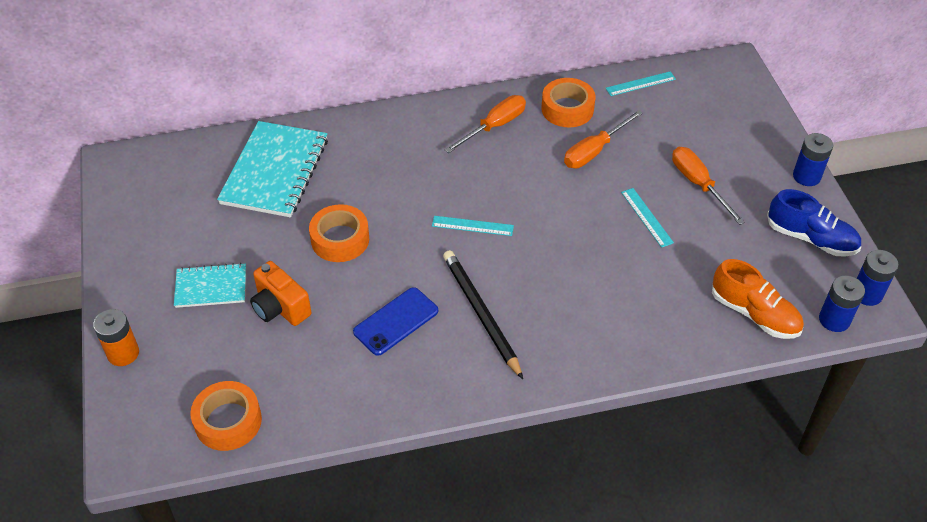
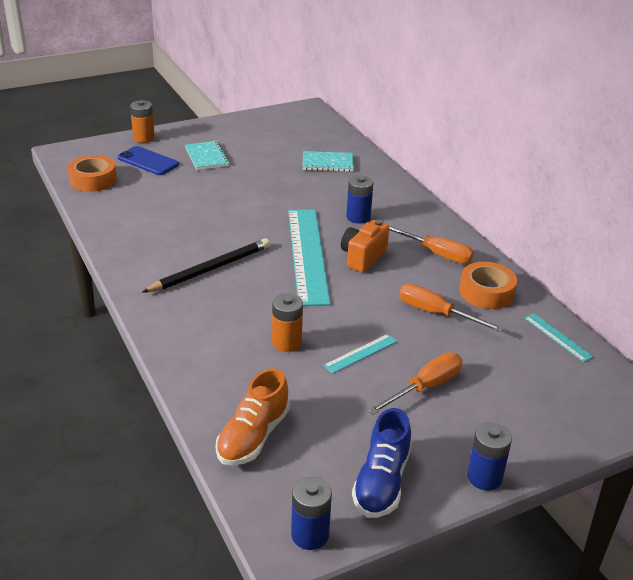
camera: 75 degrees right, 15 degrees down
(275, 171) = (327, 163): turquoise notebook -> turquoise notebook, size x0.56
(280, 307) = (195, 184): orange camera -> orange camera (363, 257)
(340, 239) = (269, 198): orange tape -> none
(396, 321) = (193, 231): blue phone -> blue phone (148, 161)
(472, 226) = (307, 255): turquoise ruler -> turquoise ruler, size x2.33
(623, 268) = (286, 342): none -> orange battery
(834, 320) = (261, 503): blue battery -> blue battery (358, 217)

